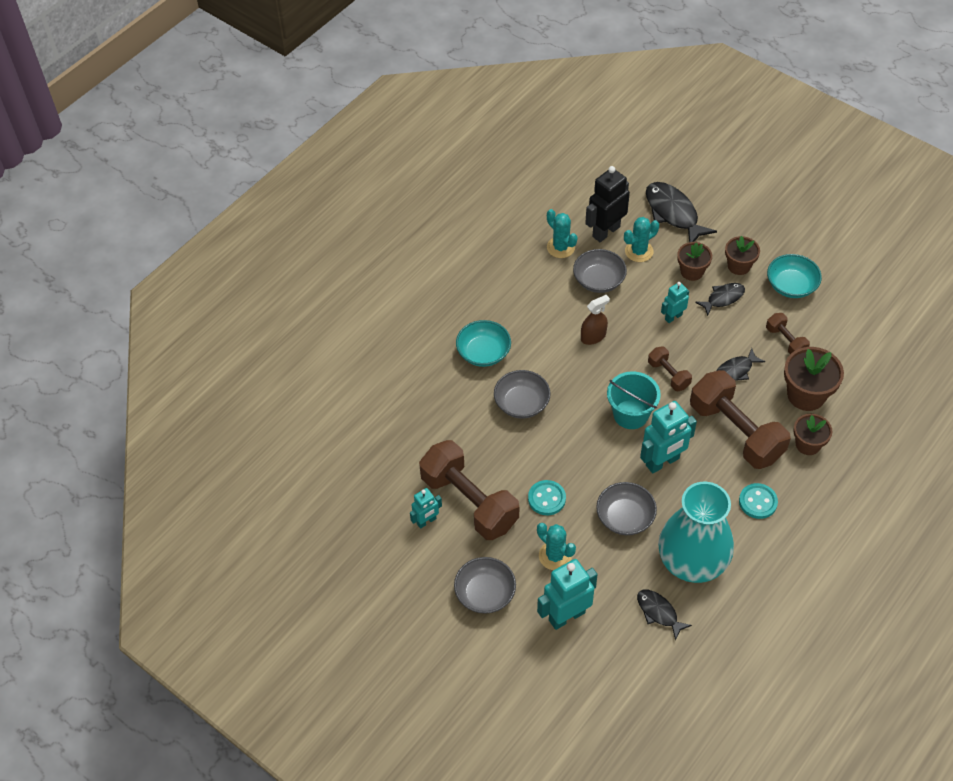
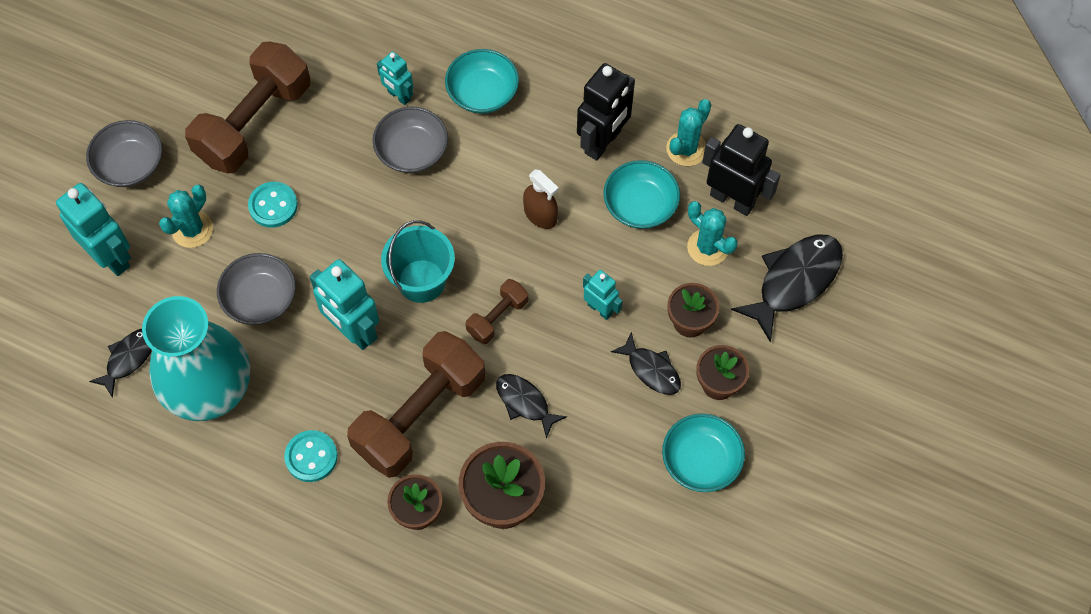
camera: 75 degrees right, 10 degrees up
(426, 521) = (219, 84): turquoise robot -> turquoise robot (398, 96)
(543, 291) = (603, 142): none -> black robot
(598, 280) = (640, 205): grey bowl -> turquoise bowl
(785, 341) = (594, 464): brown dumbbell -> none

